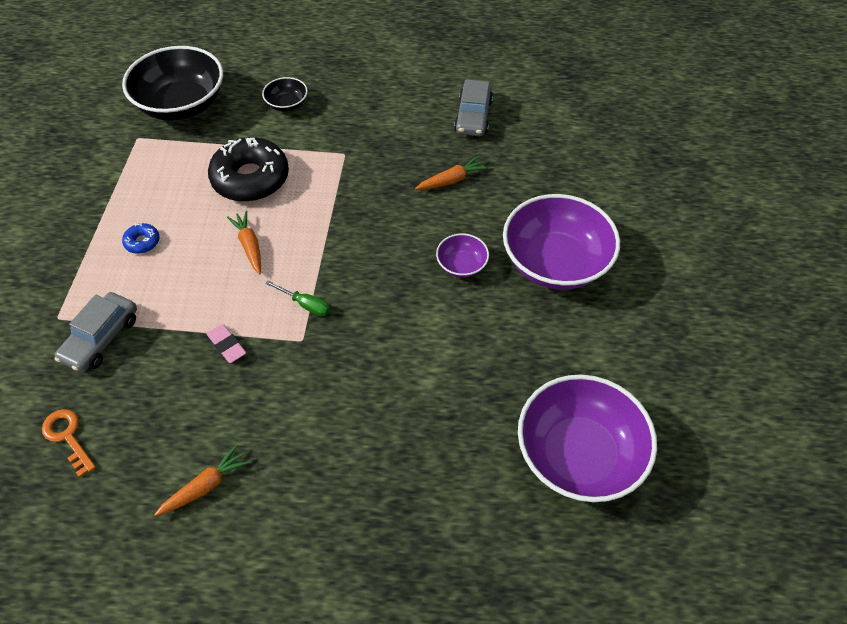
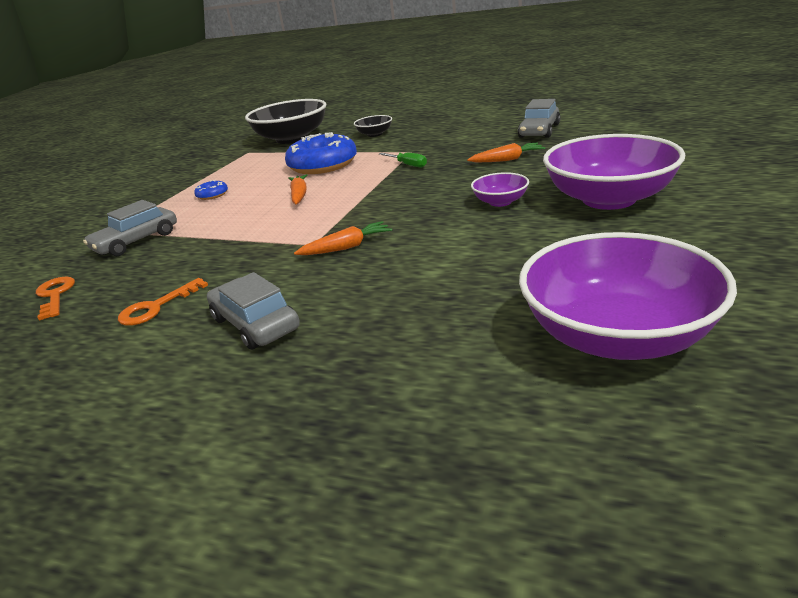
camera: 20 degrees right, 25 degrees down
(191, 448) = (156, 307): none -> orange key
(205, 486) = (148, 334): orange carrot -> orange carrot (346, 247)
(227, 345) = (240, 246): pink eraser -> none
(250, 178) = (323, 165): black donut -> blue donut
(299, 464) = (255, 324): none -> grey car
(305, 305) = (329, 224): green screwdriver -> green screwdriver (408, 165)

